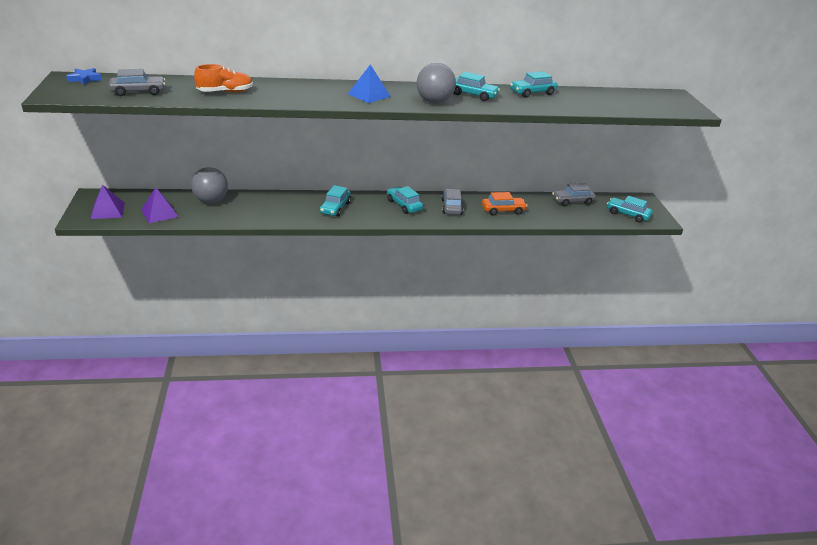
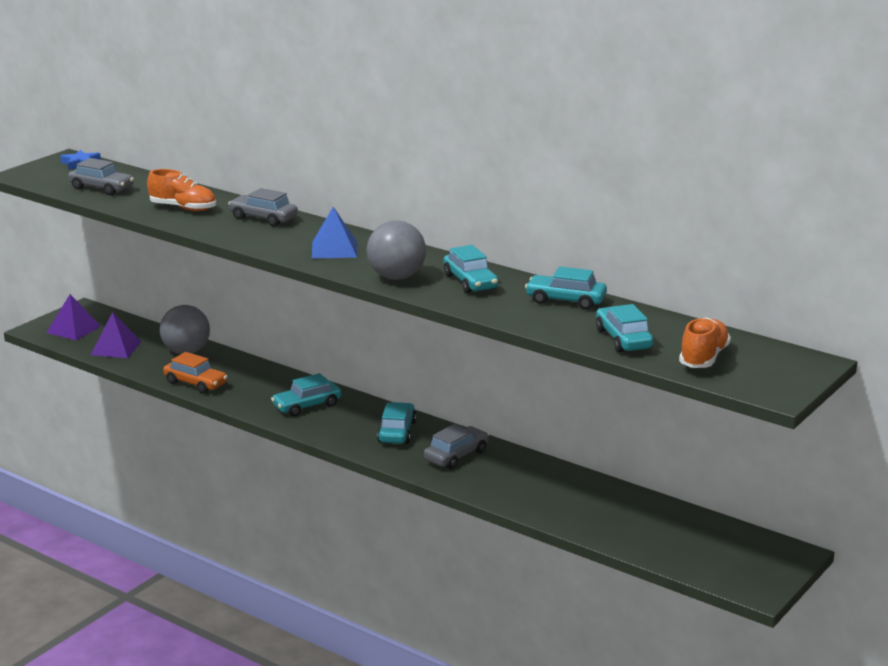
camera: 45 degrees right, 10 degrees down
(503, 210) = (521, 485): orange car -> orange car (195, 383)
(572, 201) = (656, 512): grey car -> grey car (263, 218)
(627, 214) = (714, 562): turquoise car -> turquoise car (623, 339)
(640, 104) = (703, 358): none -> orange shoe

